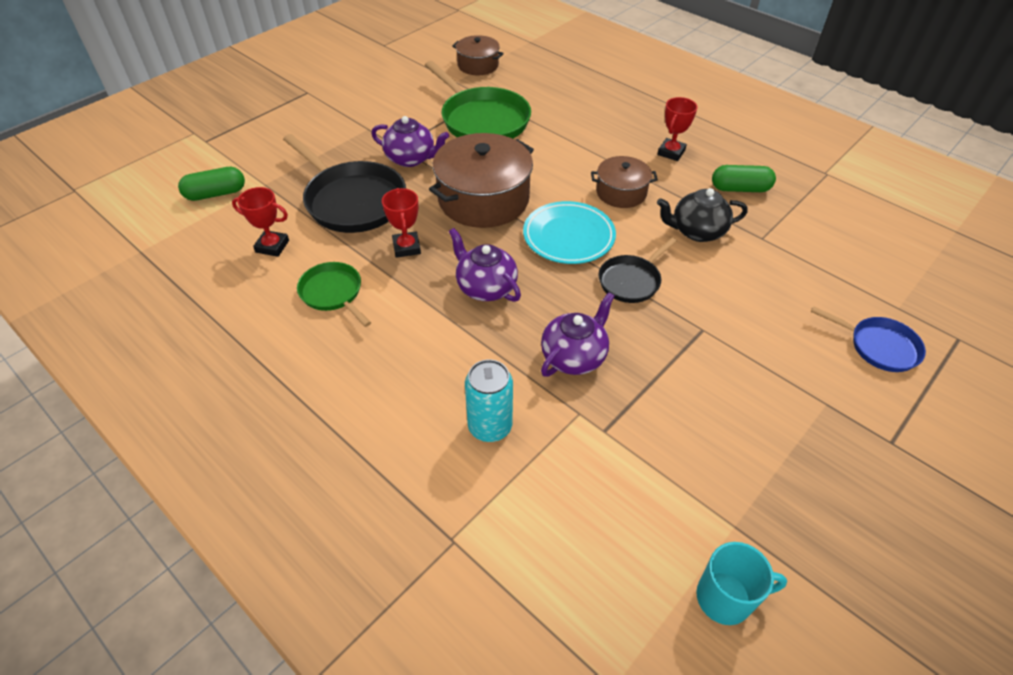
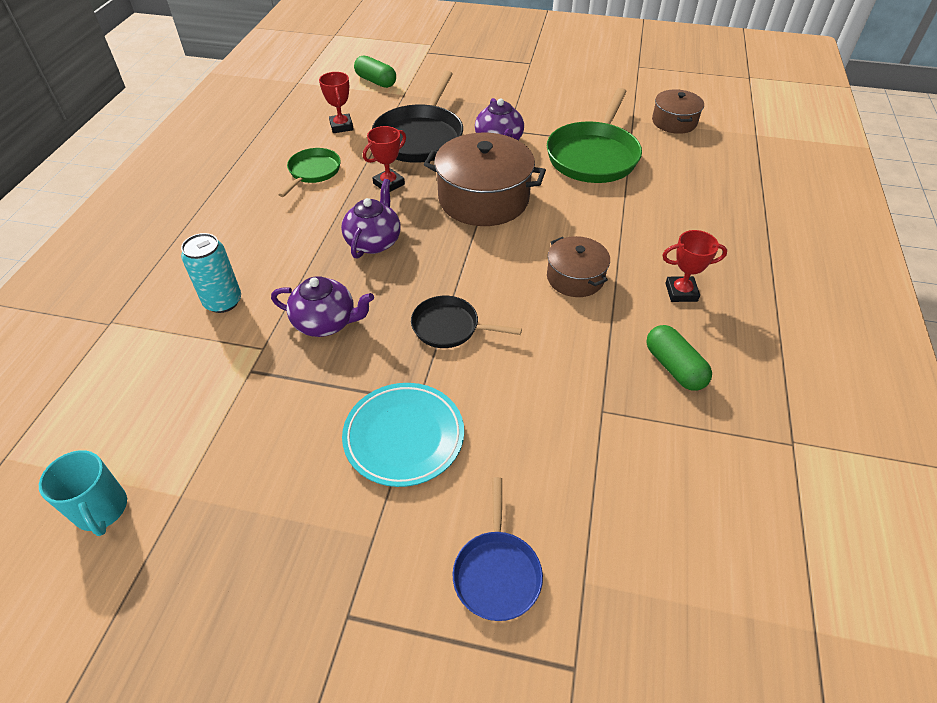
camera: 60 degrees right, 0 degrees up
(568, 236) = (478, 266): turquoise plate -> turquoise plate (404, 437)
(697, 231) = (565, 352): black teapot -> none

